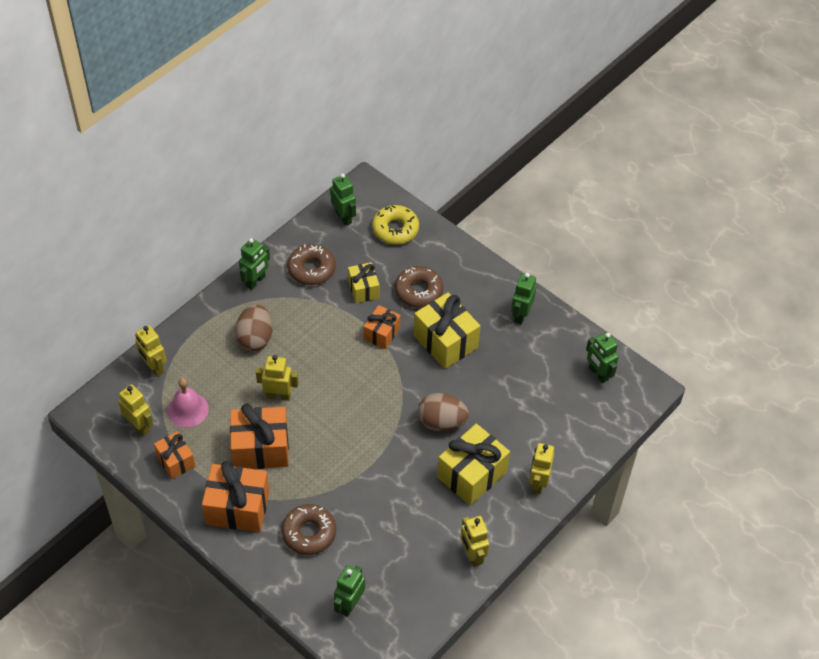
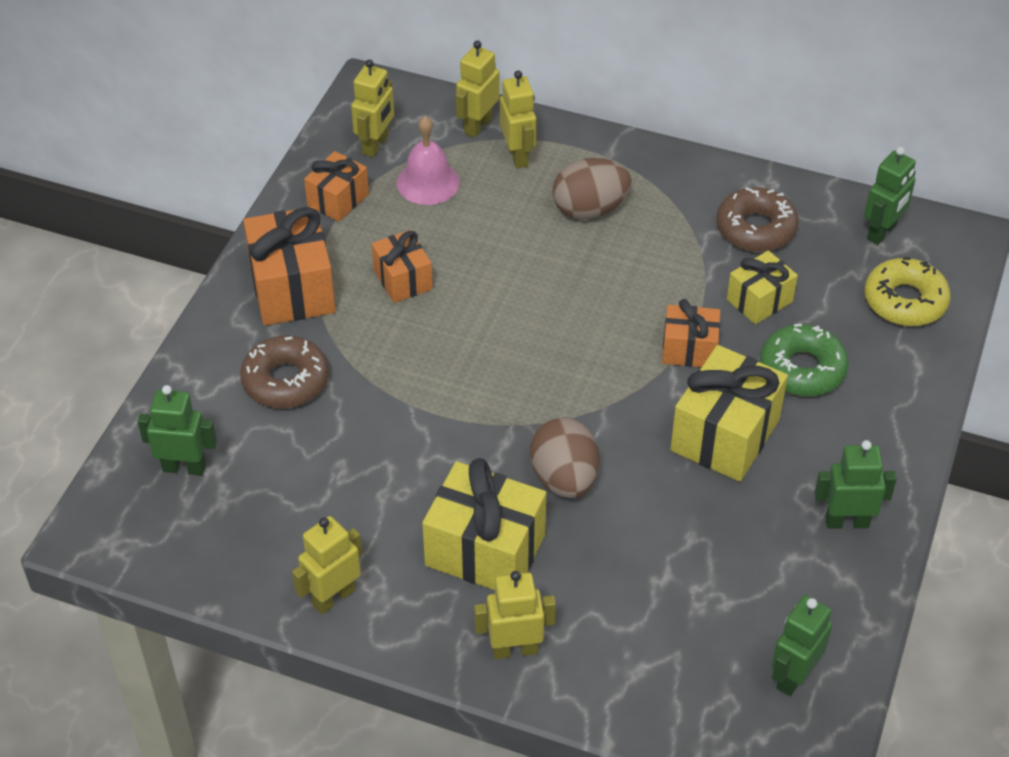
camera: 70 degrees right, 5 degrees down
(255, 281) = (691, 176): green robot -> none
(260, 449) = (403, 279): orange gift -> orange gift, size x0.59
(278, 395) = (504, 268): yellow robot -> yellow robot (518, 156)
(418, 291) = (802, 369): brown donut -> green donut

